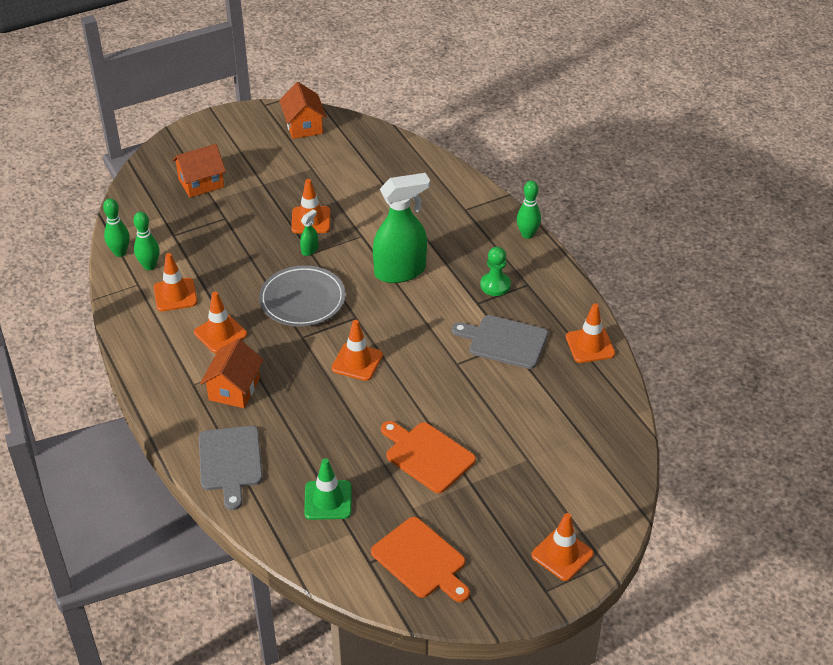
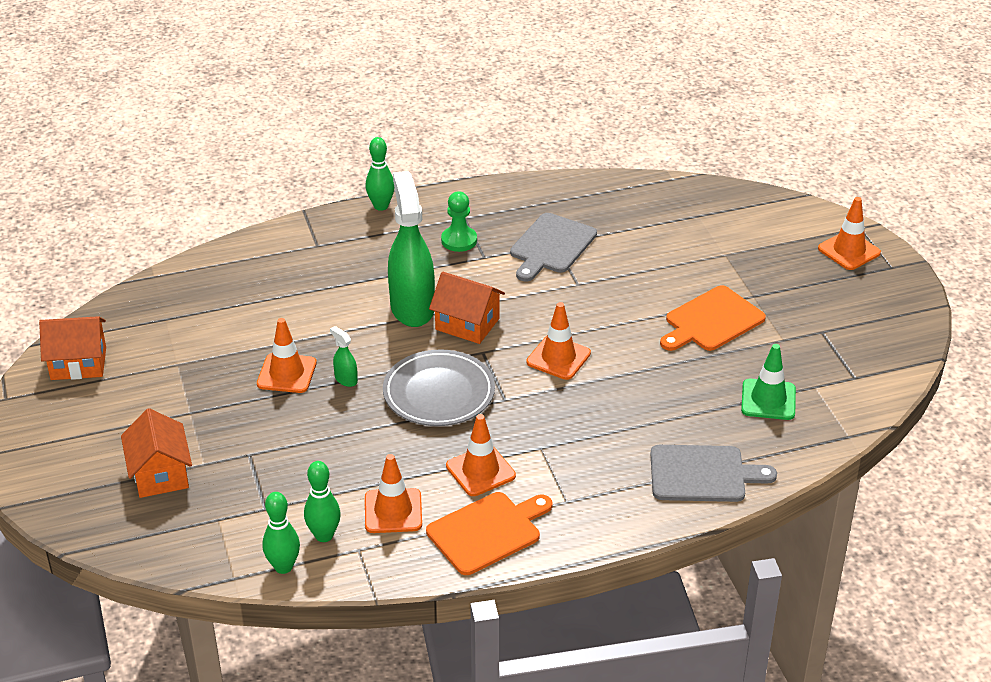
camera: 80 degrees left, 5 degrees down
(234, 389) = (582, 464): orange house -> orange house (467, 324)
(421, 560) = (853, 341): orange cutting board -> orange cutting board (487, 531)
(590, 345) = (571, 191): orange traffic cone -> none

